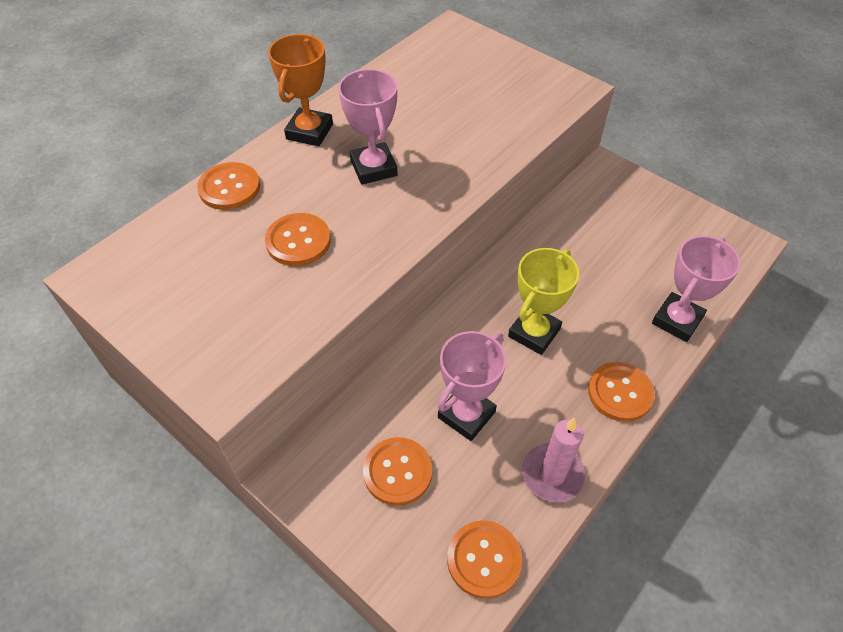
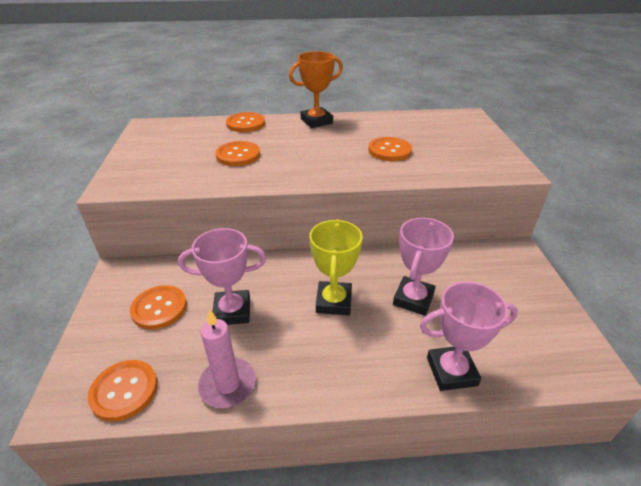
camera: 45 degrees right, 15 degrees down
(373, 168) = (323, 147): pink trophy -> pink trophy (413, 299)
(534, 332) = (334, 302): yellow trophy -> yellow trophy turned 75 degrees counterclockwise
(620, 392) = (341, 379): orange button -> orange button (389, 150)

